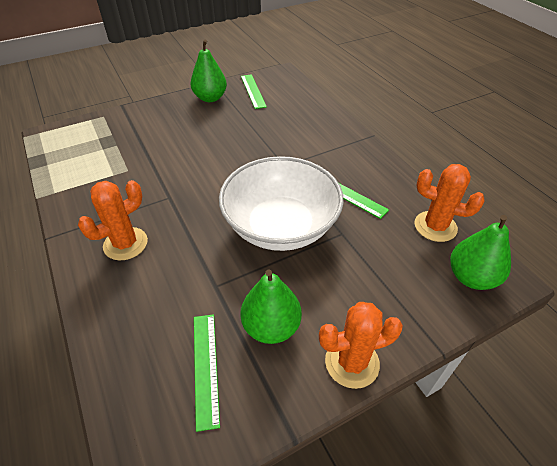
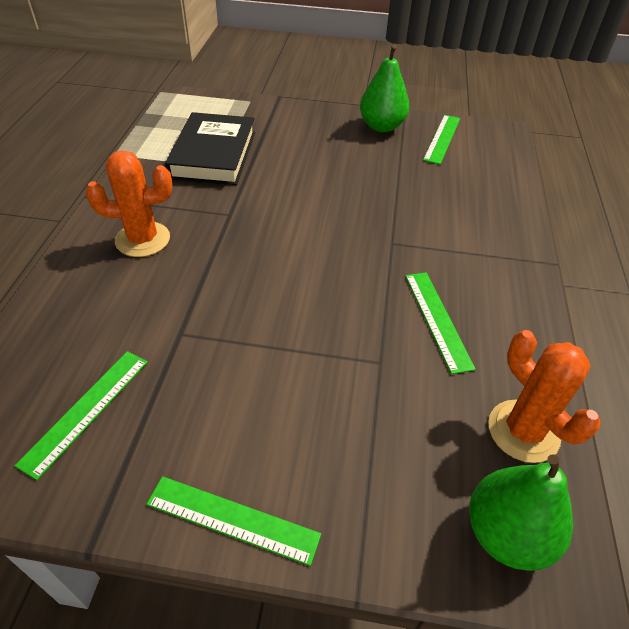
camera: 35 degrees right, 0 degrees up
(116, 164) = (214, 155): none -> black book
(271, 326) = (189, 414): green pear -> none
(280, 226) = (314, 310): white bowl -> none
(352, 362) = (232, 519): orange cactus -> green ruler

